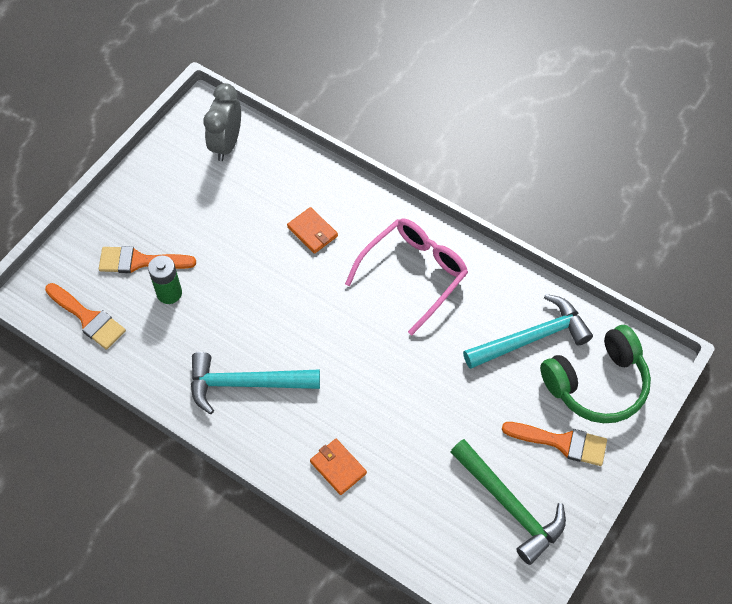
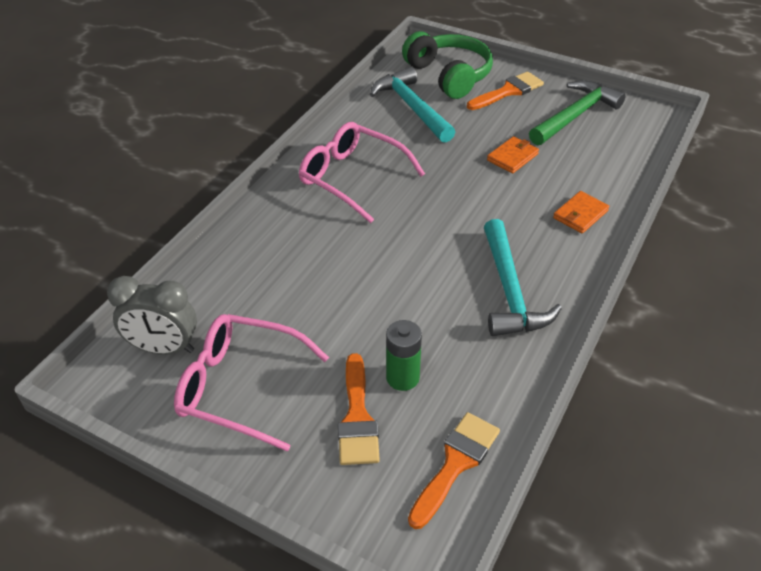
camera: 95 degrees left, 15 degrees down
(181, 191) = (241, 387): none -> pink glasses
(312, 232) = (303, 255): orange wallet -> orange wallet (512, 157)
(562, 442) = (508, 91): orange brush -> orange brush turned 45 degrees clockwise

